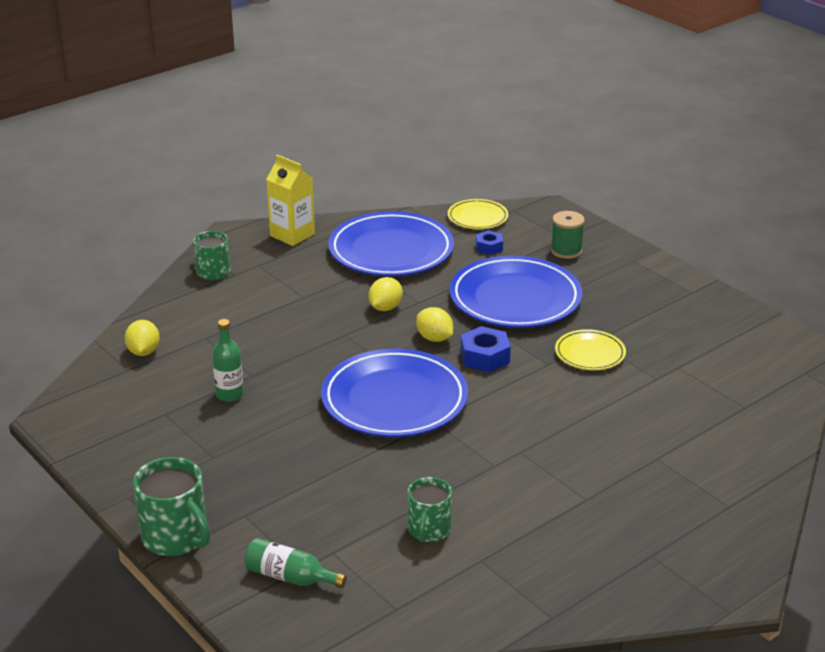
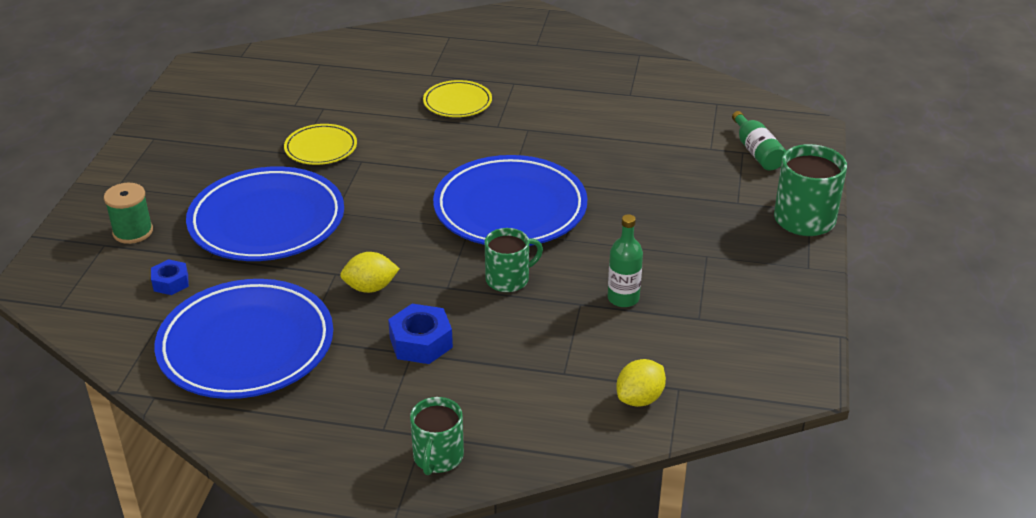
camera: 130 degrees left, 5 degrees up
(292, 235) = (283, 446): yellow carton -> none
(429, 530) = (633, 124): green mug -> green mug (509, 279)
(434, 338) = (391, 233): yellow lemon -> none
(477, 217) = (102, 323): yellow plate -> yellow plate (457, 102)
(485, 357) = (388, 194): blue nut -> blue nut (421, 342)

